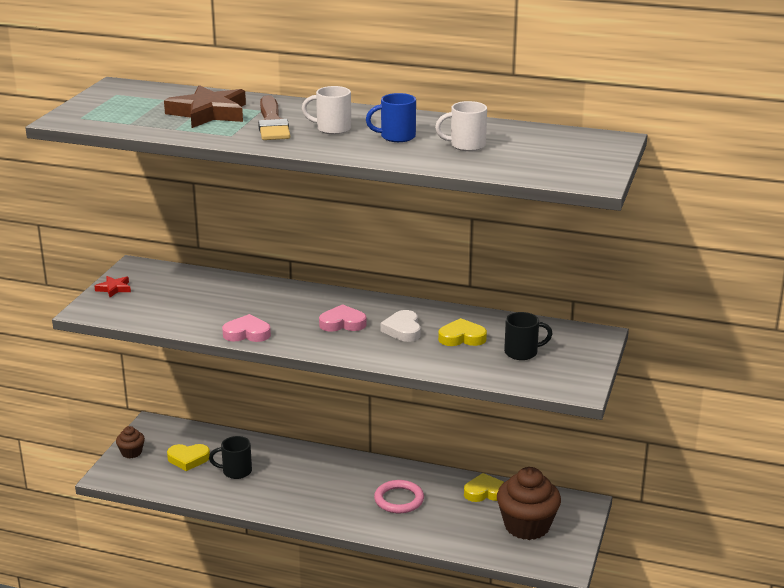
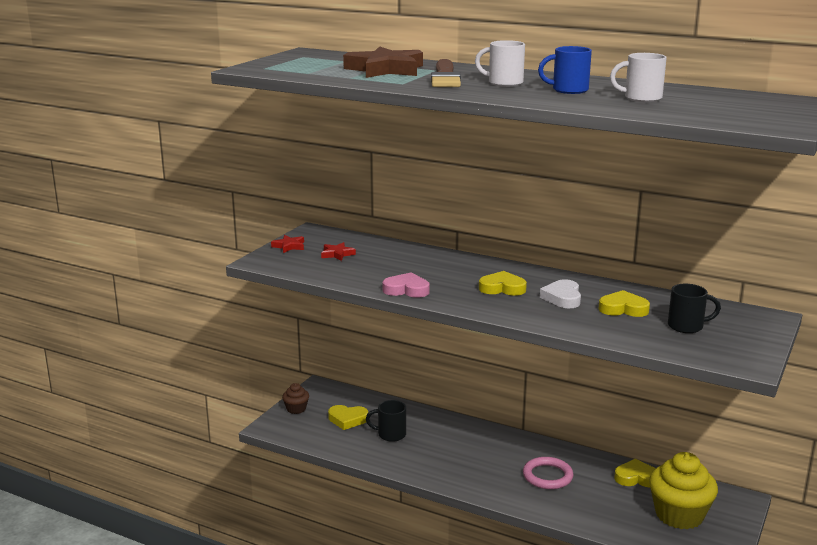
camera: 10 degrees right, 5 degrees down
(167, 295) = (337, 254): none -> red star
(342, 323) = (502, 288): pink heart -> yellow heart
(527, 526) = (679, 515): brown cupcake -> yellow cupcake

